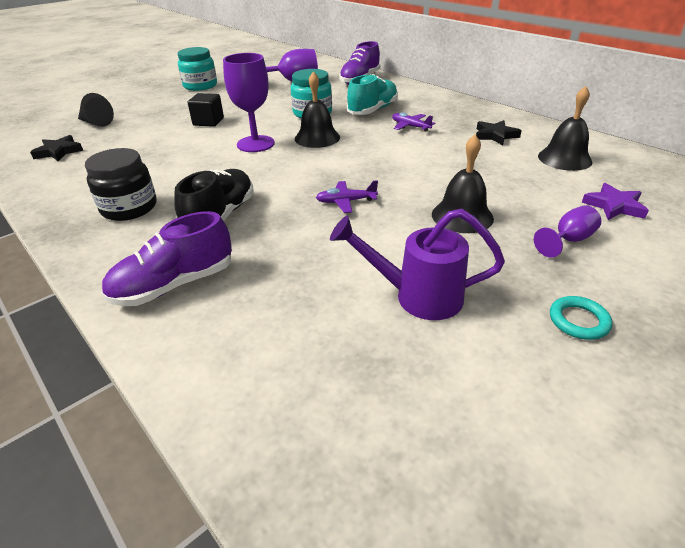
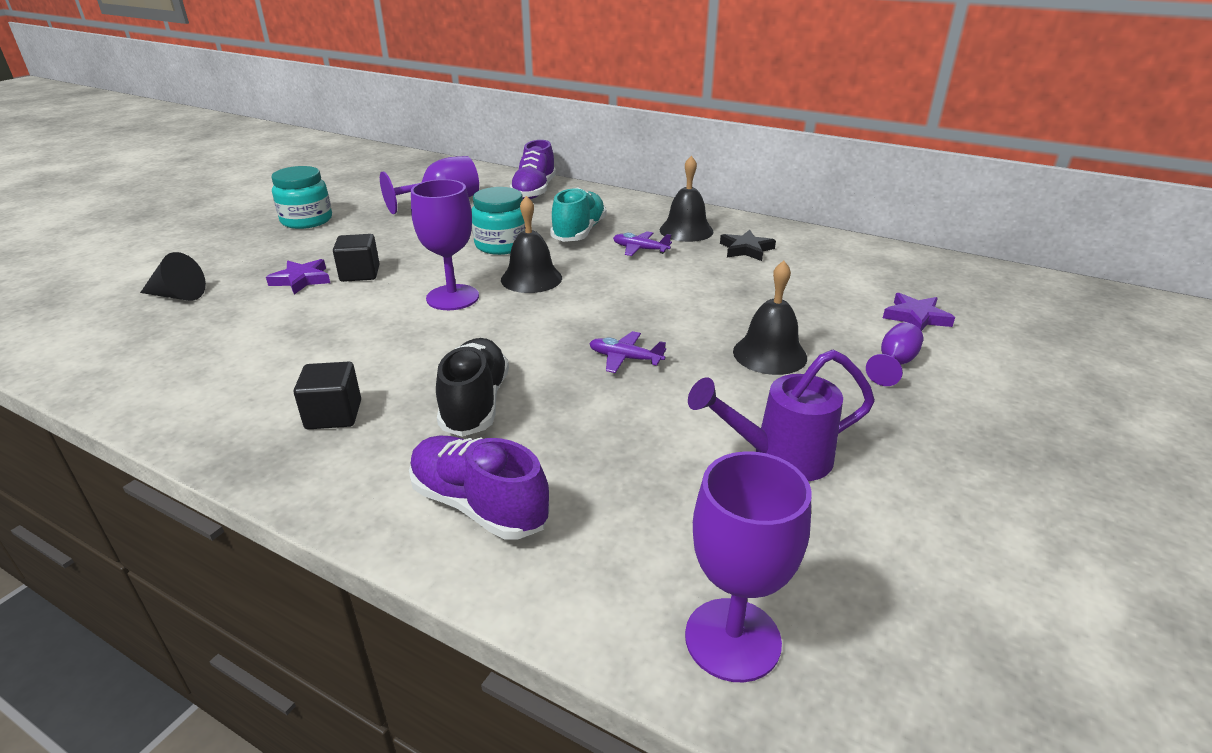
camera: 20 degrees left, 5 degrees down
(58, 152) = (149, 349): black star -> none
(129, 208) = (334, 415): black jar -> black cube
(171, 121) = (301, 280): none -> purple star
(174, 285) = (479, 505): purple shoe -> purple shoe turned 90 degrees clockwise
(283, 428) = (732, 639): none -> purple goblet
(346, 202) = (625, 358): purple plane -> purple plane turned 45 degrees clockwise
(564, 158) = (836, 269): black bell -> black bell (686, 230)
(578, 321) = (953, 449): turquoise ring -> none

